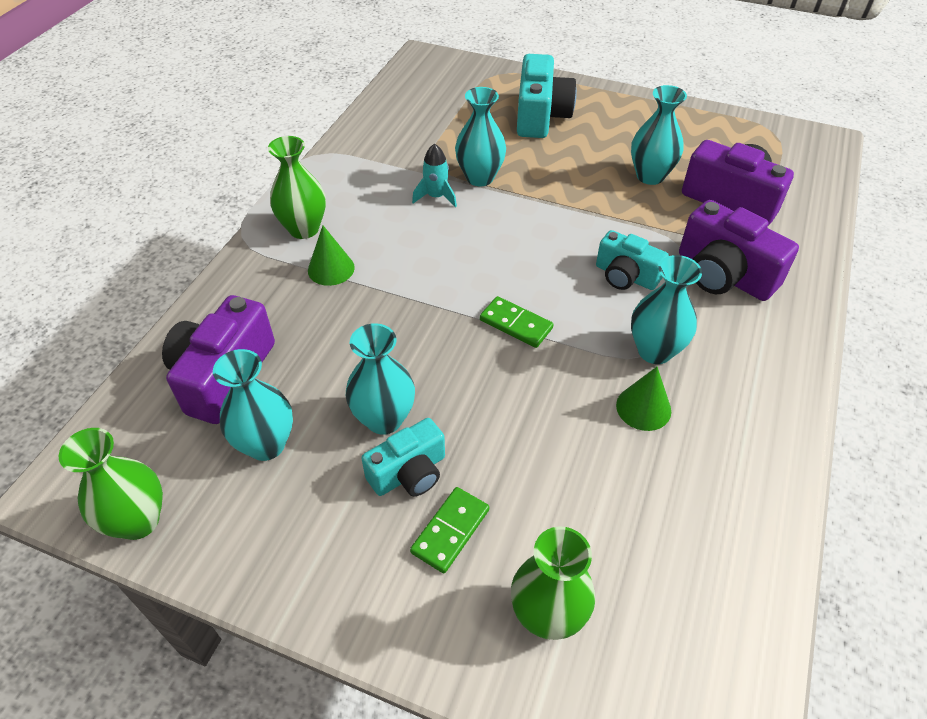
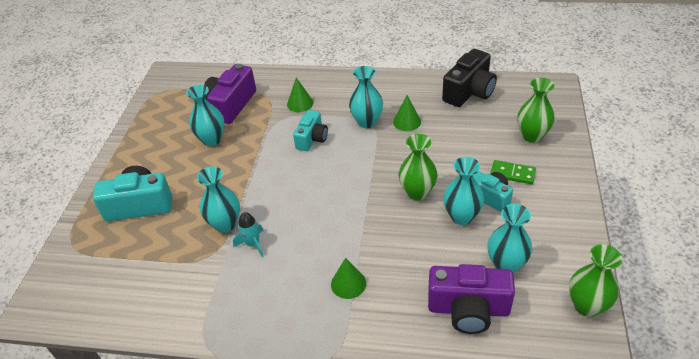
camera: 100 degrees left, 5 degrees down
(304, 229) = (309, 317): green vase -> green vase (417, 192)
(516, 324) = (367, 177): green domino -> none
(723, 275) = (300, 103): purple camera -> green cone
(725, 546) = (469, 92): none -> black camera

